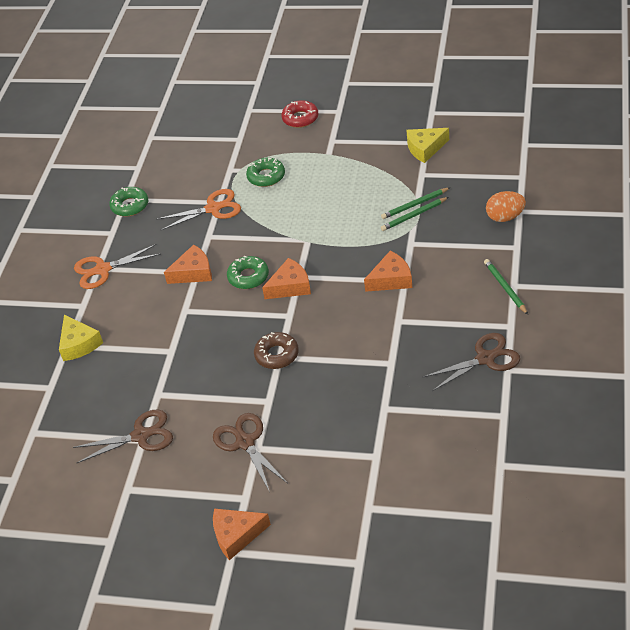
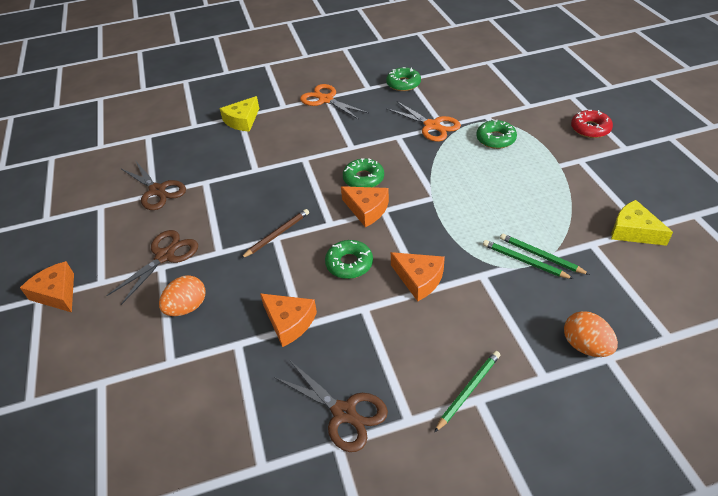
camera: 60 degrees right, 0 degrees up
(193, 272) = (350, 145): orange cheese -> orange cheese (289, 322)
(277, 355) = (277, 235): brown donut -> brown pencil
(322, 435) = (187, 307): none -> orange egg
(346, 316) = (349, 264): none -> green donut

